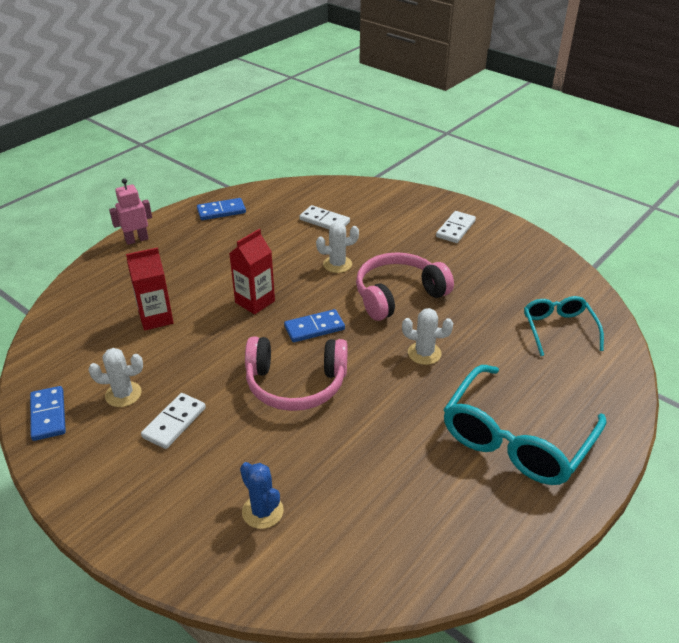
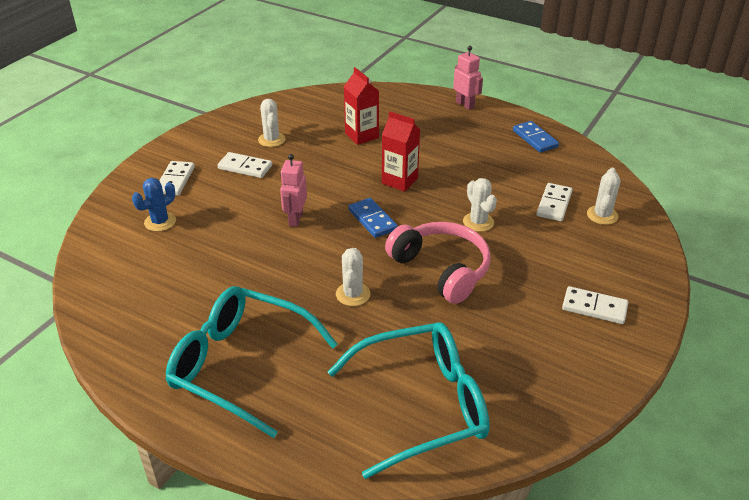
camera: 80 degrees right, 0 degrees up
(48, 415) = (247, 115): blue domino -> none
(173, 496) = (175, 180): none -> white domino
(296, 384) = (295, 219): pink headphones -> pink robot
(347, 202) = (602, 215): none -> white cactus
(558, 329) = (422, 405): turquoise glasses -> turquoise glasses, size x1.73

